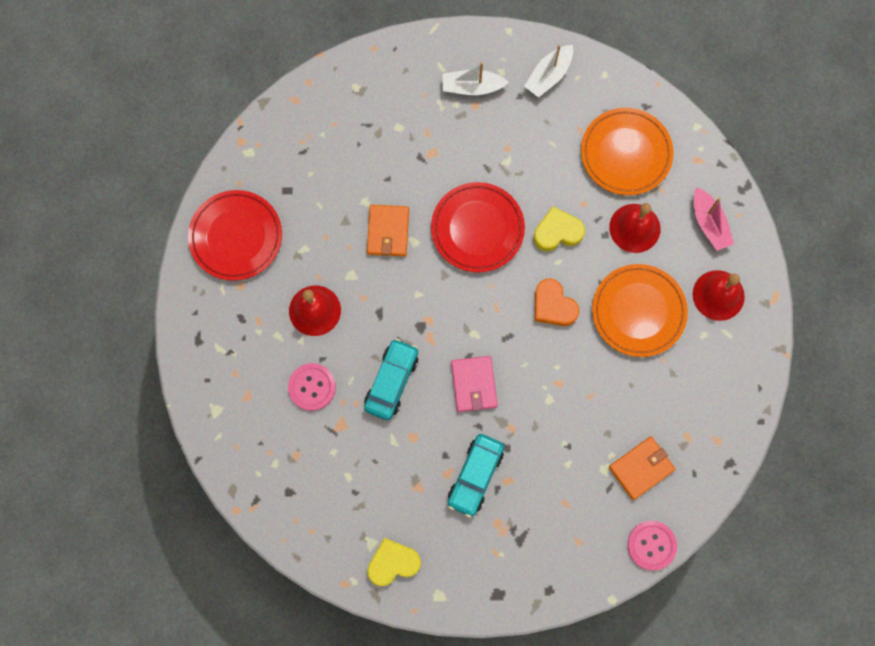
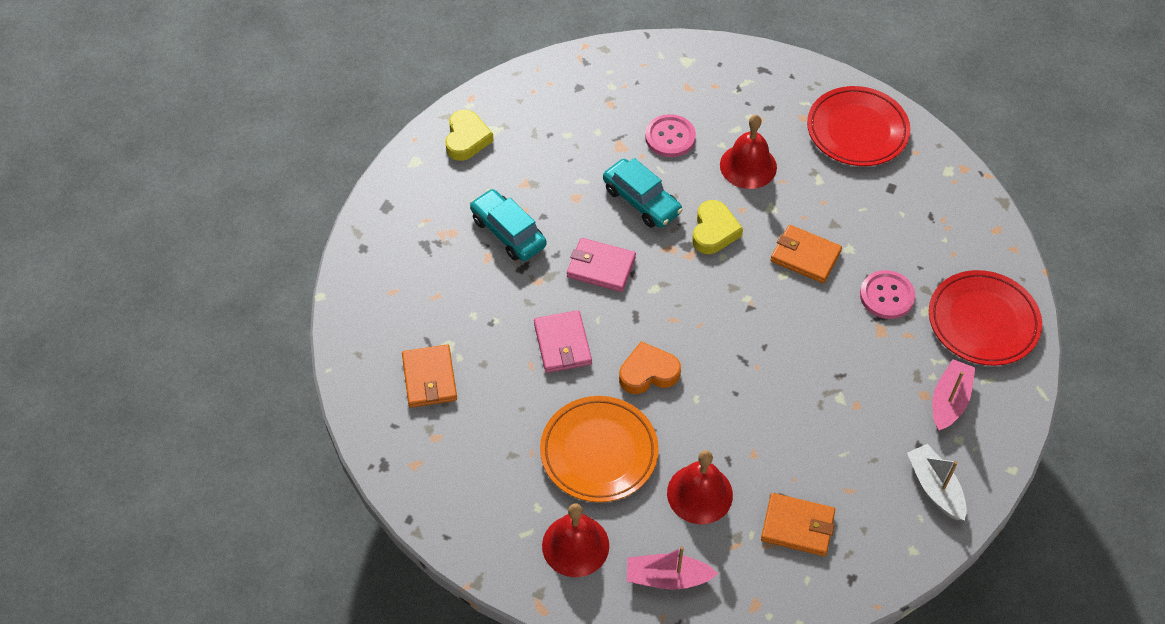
camera: 115 degrees right, 20 degrees down
(472, 87) = (949, 401): white boat -> pink boat
(477, 229) = (771, 337): red plate -> red plate (983, 322)
(557, 232) = (731, 412): yellow heart -> yellow heart (714, 231)
(560, 381) = (562, 344): none -> pink wallet
(625, 154) = (797, 526): orange plate -> orange wallet
(651, 545) = (348, 353): pink button -> pink button (887, 296)

